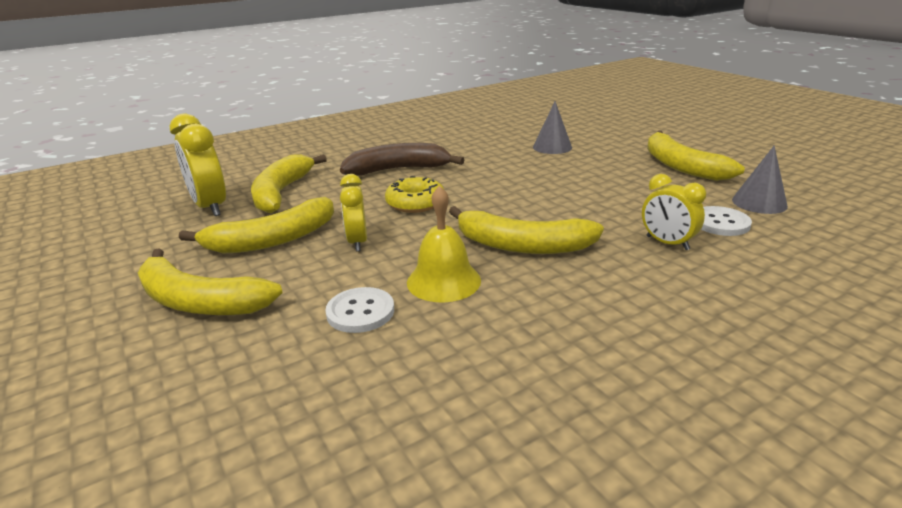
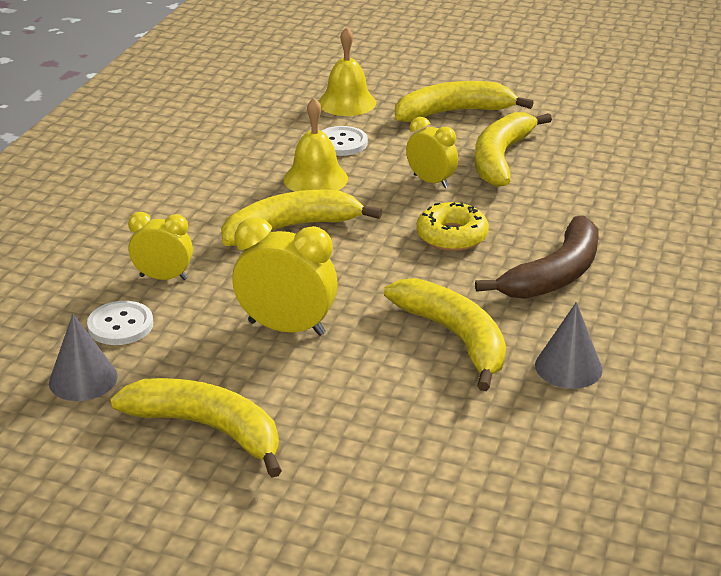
camera: 140 degrees right, 5 degrees up
(210, 207) = (626, 162): yellow clock -> yellow clock (286, 328)
(256, 373) = (347, 102): none -> yellow bell
(282, 192) = (604, 198): yellow banana -> yellow banana (455, 338)
(552, 147) = (430, 407): grey cone -> grey cone (568, 367)

